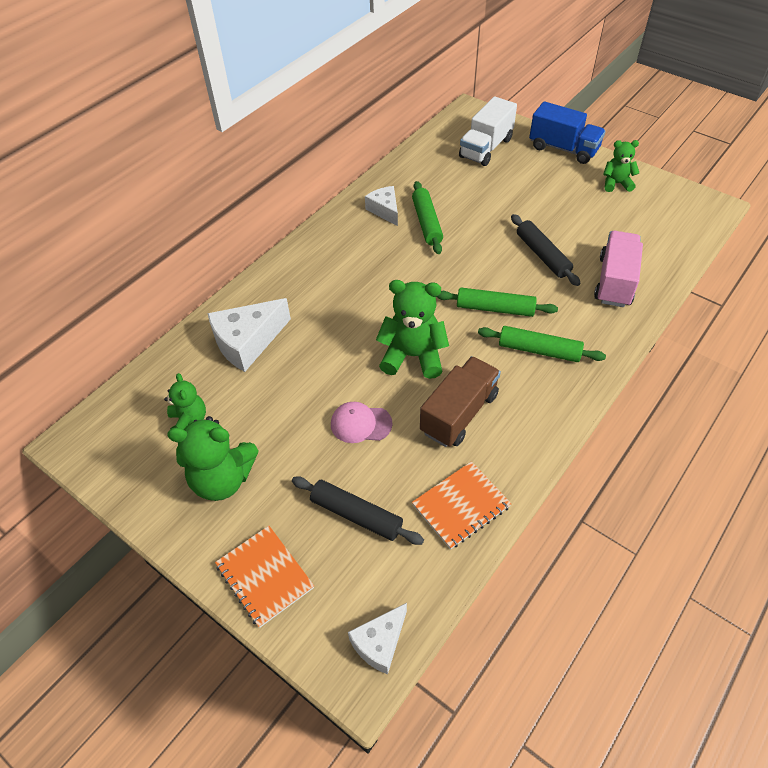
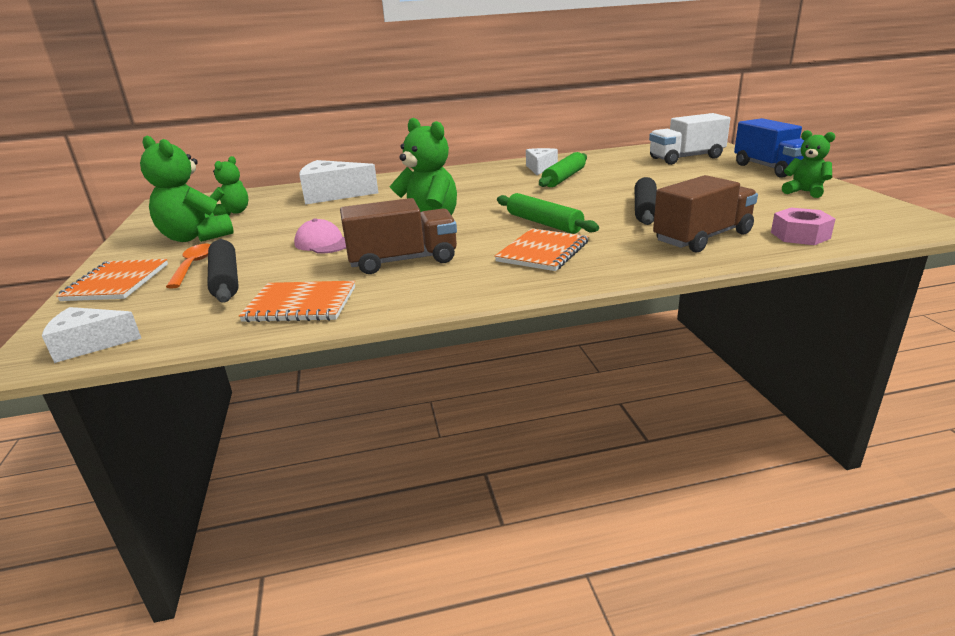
camera: 40 degrees right, 25 degrees down
(296, 516) = (193, 266): none -> orange spoon
(539, 350) = (542, 252): green rolling pin -> orange notebook
(614, 281) = (702, 238): pink truck -> brown truck
(663, 252) = (800, 235): none -> pink nut

